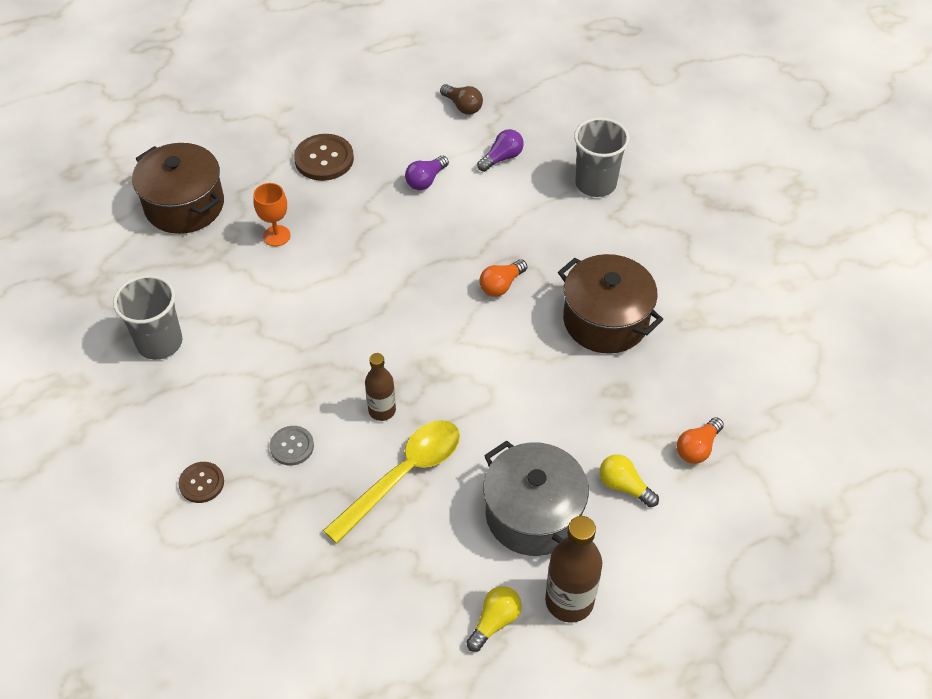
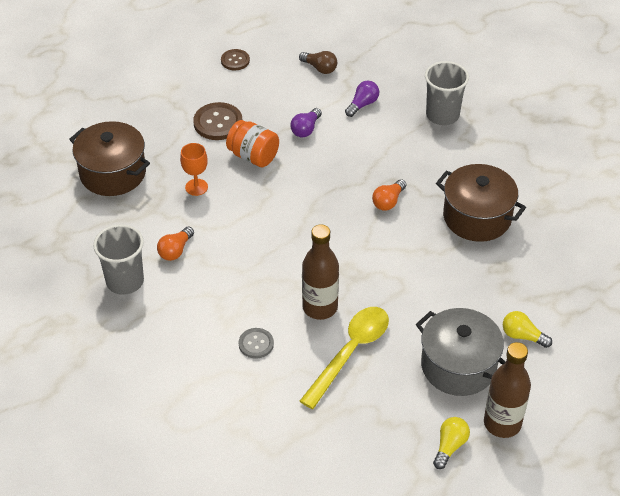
camera: 10 degrees left, 5 degrees down
(201, 483) = (191, 381): brown button -> brown button (235, 60)
(354, 206) = (253, 156): none -> orange jar
(382, 410) = (320, 307): brown bottle -> brown bottle, size x1.59
(697, 448) = (571, 300): orange light bulb -> orange light bulb (175, 250)

